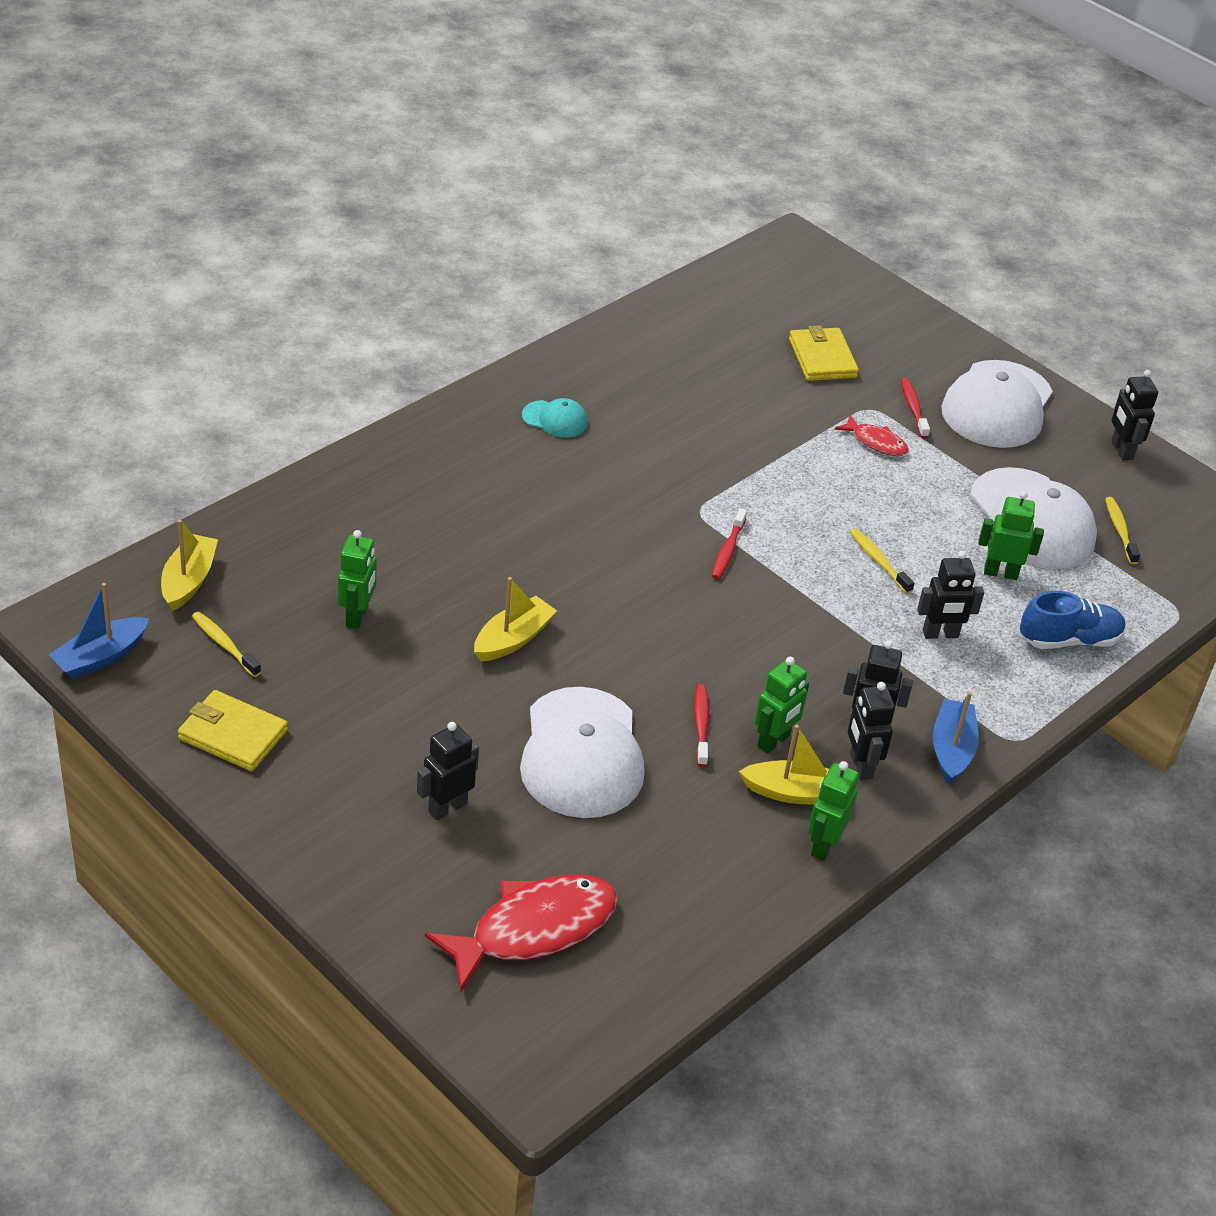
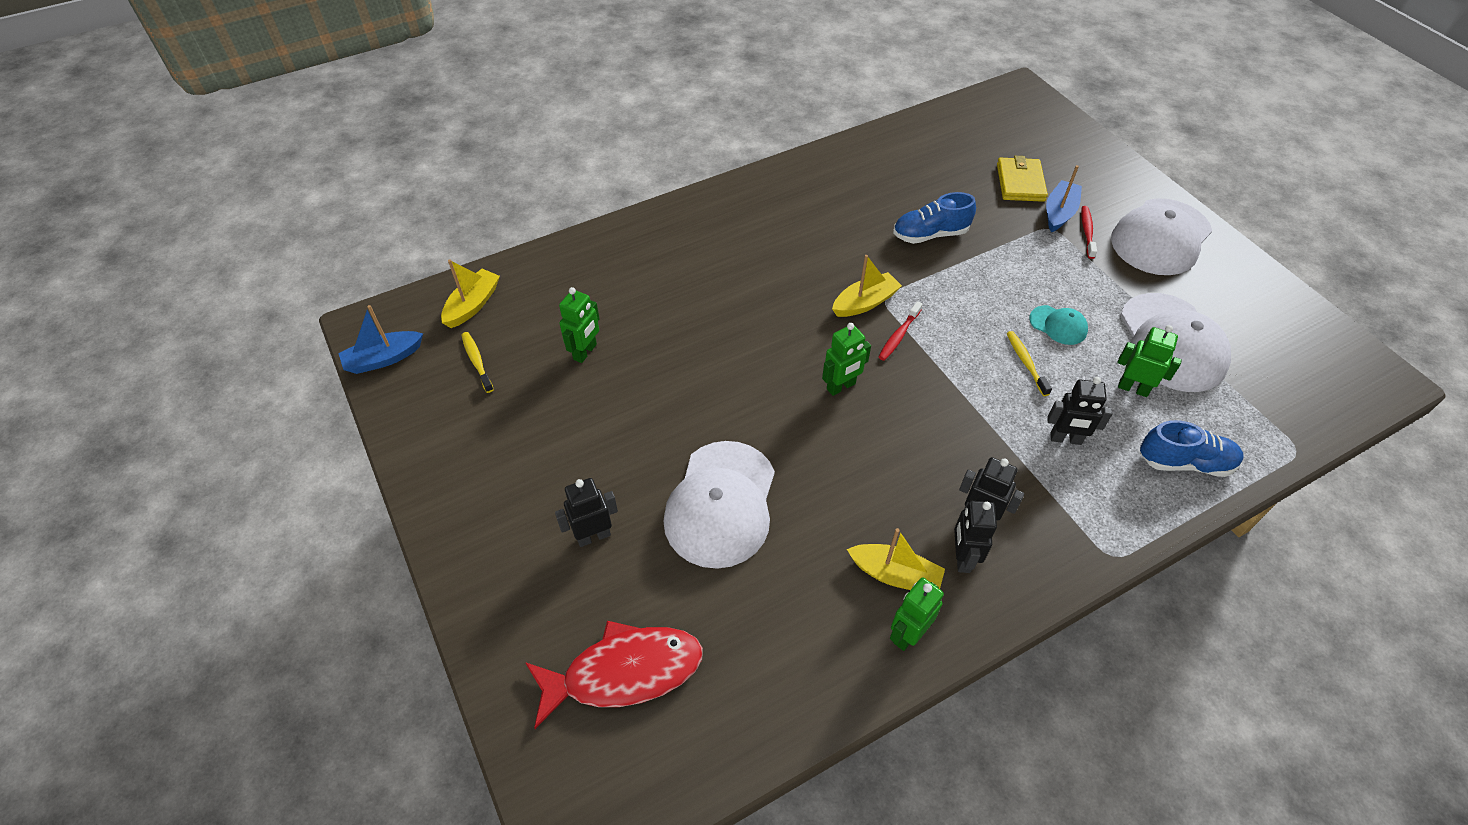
camera: 20 degrees right, 10 degrees up
(232, 734) = (452, 440): yellow wallet -> none
(513, 639) = (699, 389): yellow boat -> yellow boat (865, 303)
(555, 419) = (793, 209): turquoise cap -> turquoise cap (1058, 325)
(701, 724) = (831, 493): red toothbrush -> none
(731, 431) = (930, 234): none -> blue shoe
(774, 741) = (890, 520): green robot -> green robot (841, 387)
(876, 442) = (1048, 257): red fish -> none
(951, 749) = (1051, 555): blue boat -> blue boat (1059, 213)
(1120, 530) = (1252, 363): yellow toothbrush -> none
(1121, 450) = (1265, 289): black robot -> none

